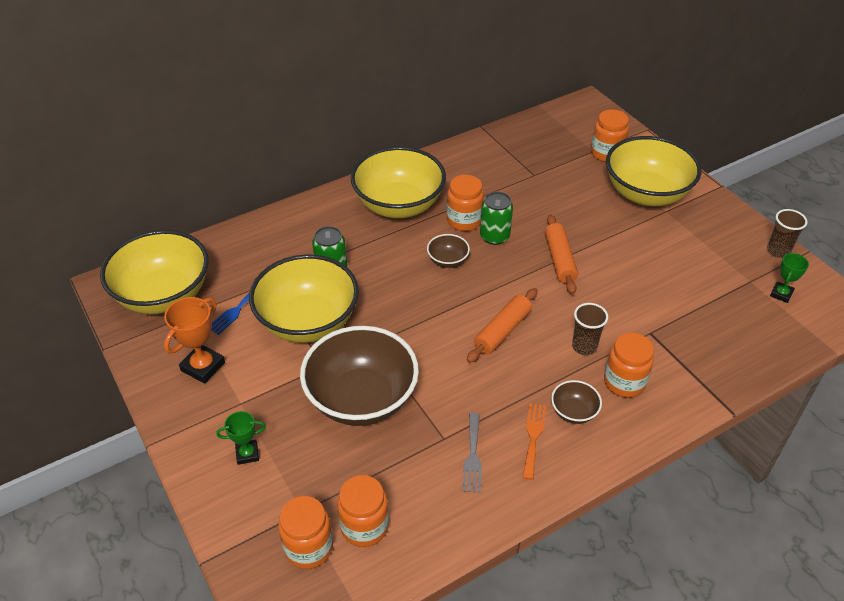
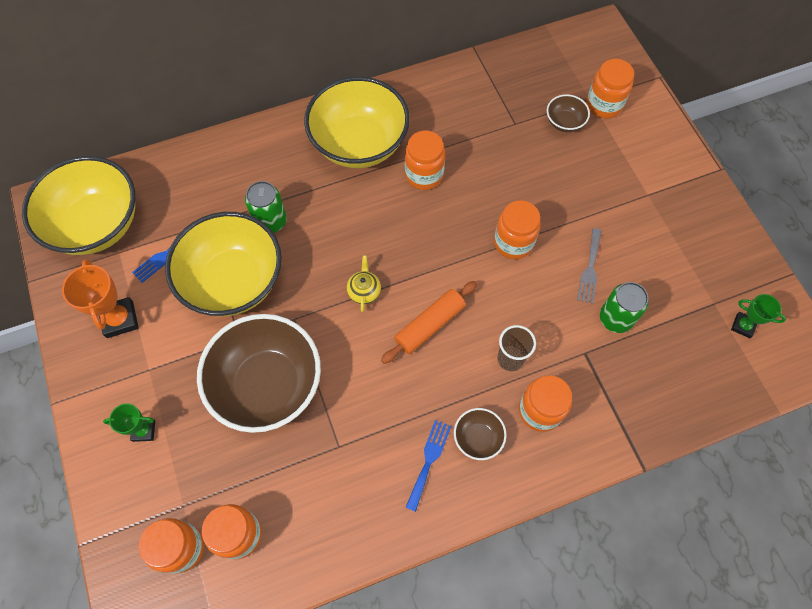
camera: 10 degrees right, 20 degrees up
(203, 366) = (120, 319): orange trophy -> orange trophy turned 60 degrees counterclockwise
(434, 313) = (364, 291): none -> yellow teapot
(447, 261) = (394, 225): brown bowl -> brown bowl (564, 122)
(472, 456) = (362, 472): grey fork -> grey fork (590, 269)
(494, 236) = (451, 201): green can -> green can (615, 318)
(533, 437) = (429, 460): orange fork -> blue fork
(559, 260) = (513, 243): orange rolling pin -> orange jar
(646, 194) = (632, 168): yellow bowl -> none
(778, 251) = (757, 268): brown cup -> none
(781, 294) = (743, 326): green trophy -> green trophy turned 75 degrees clockwise

